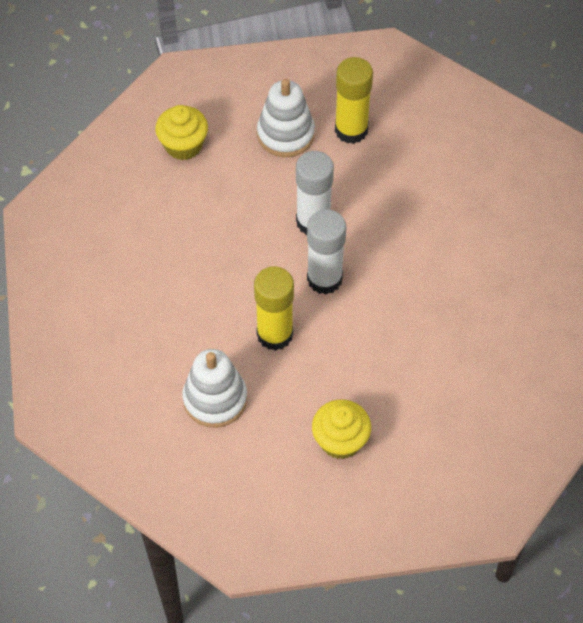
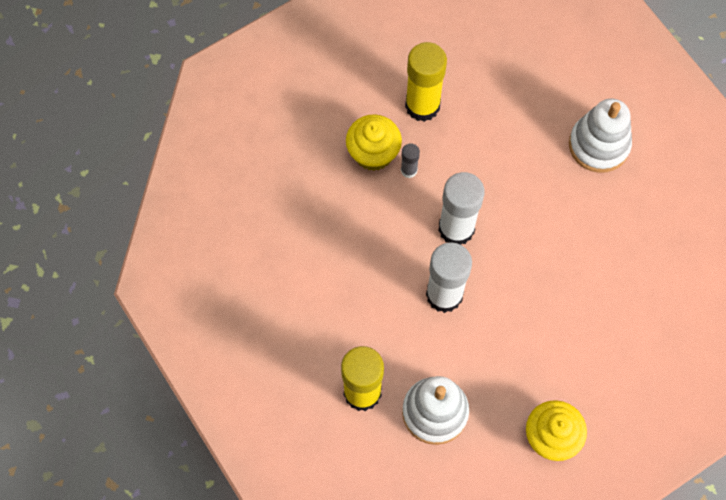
camera: 160 degrees left, 10 degrees up
(275, 334) = (524, 188): yellow glue stick -> yellow glue stick (422, 105)
(340, 440) = (499, 73): yellow cupcake -> yellow cupcake (373, 153)
(390, 316) = (409, 170): none -> grey glue stick

